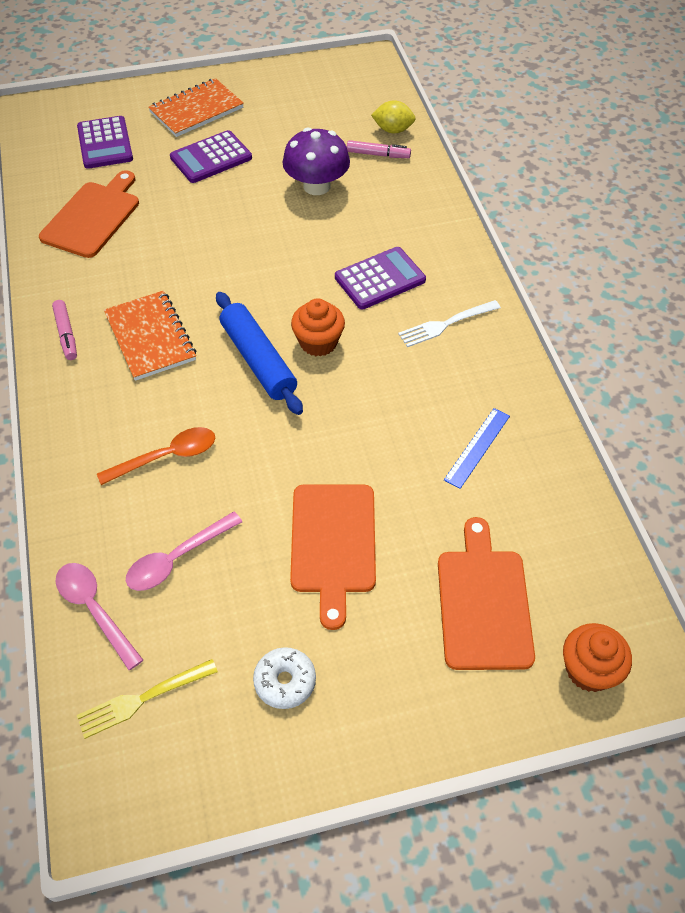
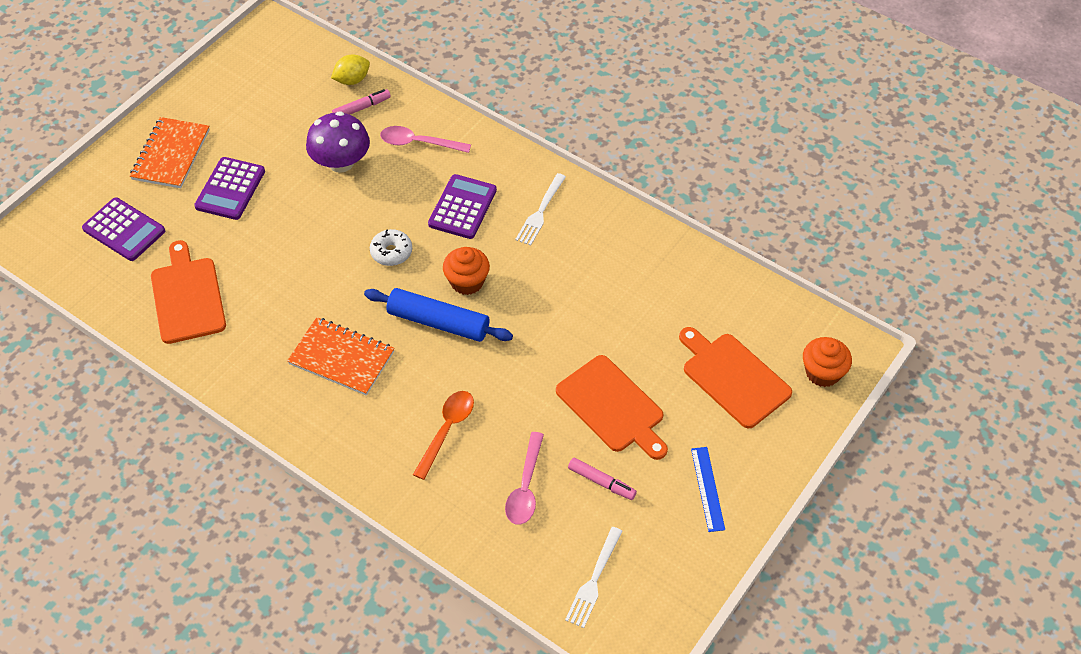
camera: 40 degrees left, 0 degrees up
(66, 334) = (274, 398): pink marker -> pink marker (601, 482)
(94, 610) = (507, 556): pink spoon -> pink spoon (418, 143)
(142, 699) = (594, 580): yellow fork -> white fork
(285, 681) = (666, 506): white donut -> white donut (391, 252)
(477, 447) = (640, 284): blue ruler -> blue ruler (707, 489)

